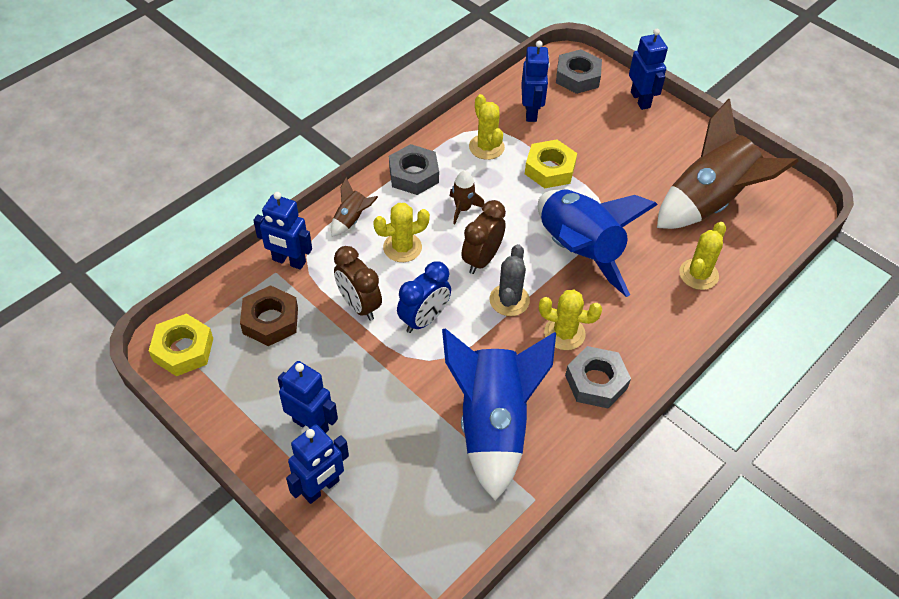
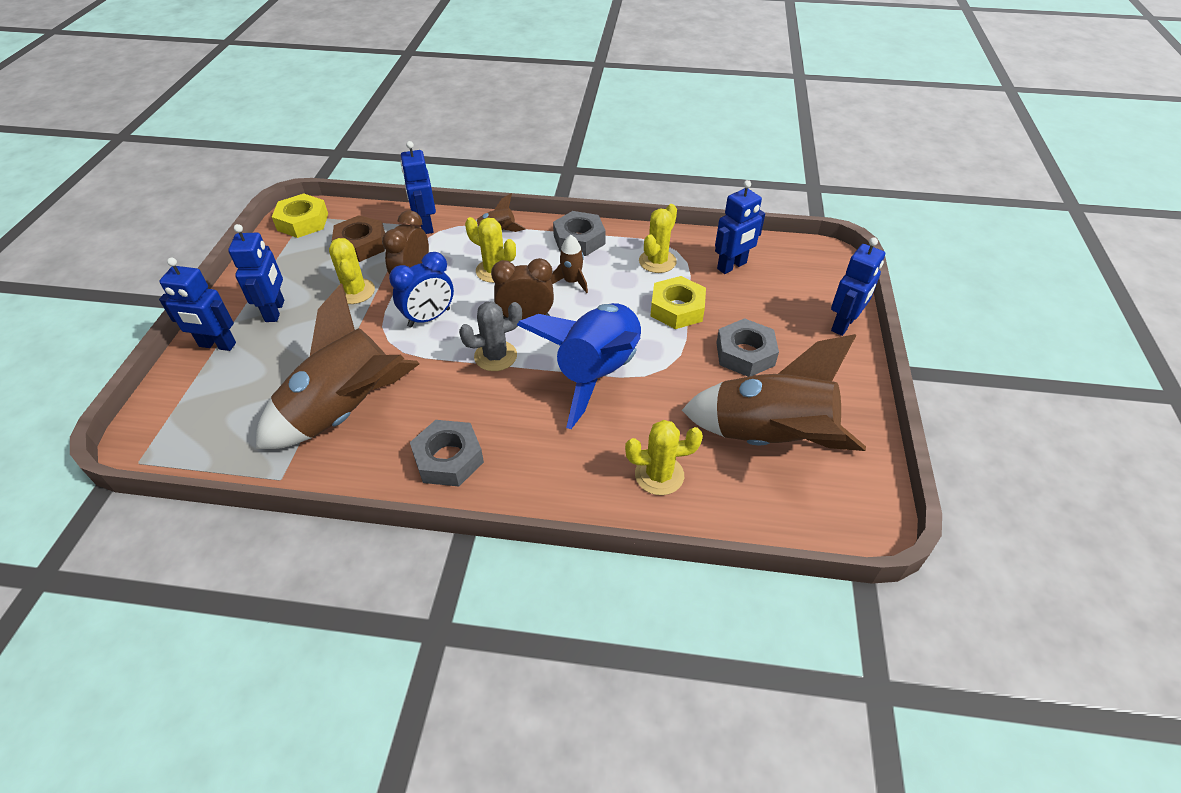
camera: 55 degrees right, 5 degrees down
(424, 319) = (429, 318): blue clock -> blue clock turned 45 degrees counterclockwise
(493, 424) = (346, 412): blue rocket -> brown rocket
(564, 333) = (488, 409): yellow cactus -> yellow cactus (355, 291)
(577, 77) = (814, 272): grey nut -> grey nut (745, 354)

